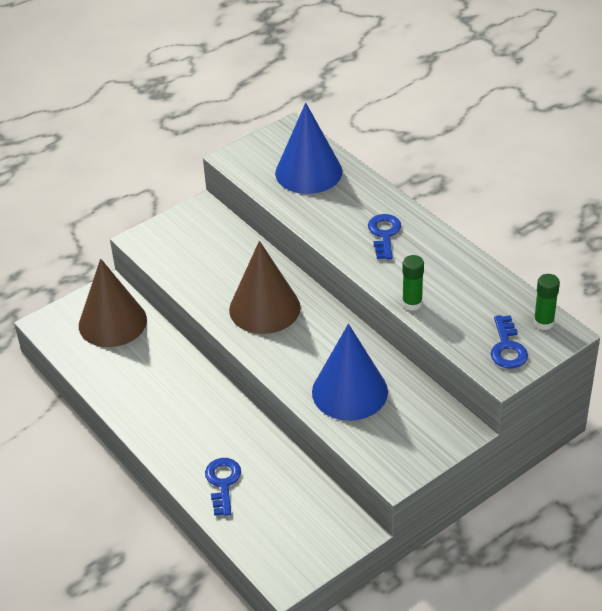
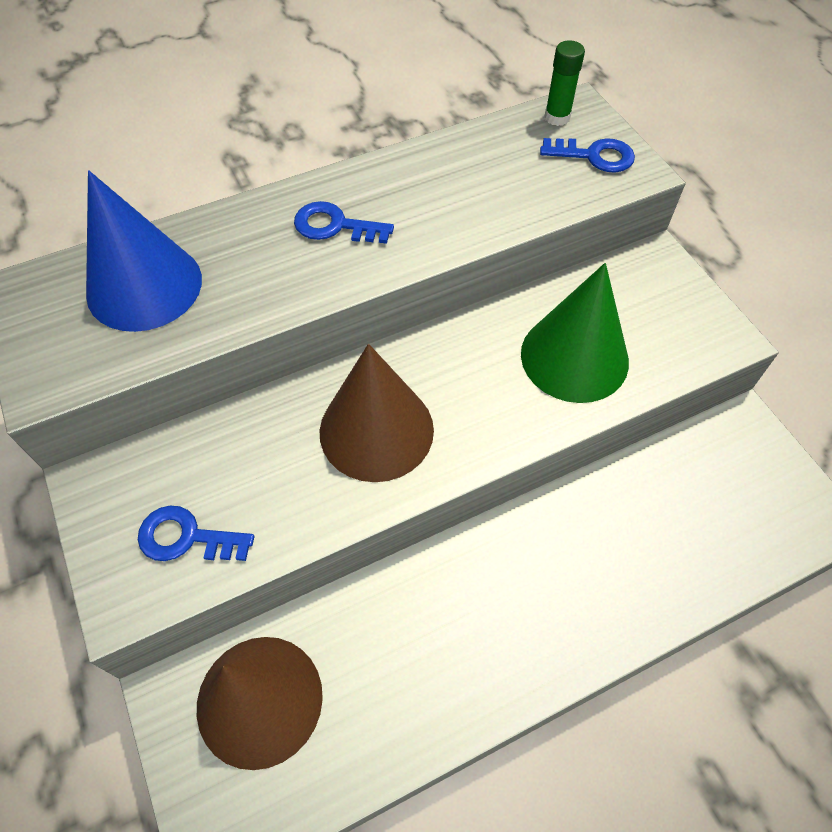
camera: 80 degrees left, 15 degrees up
(223, 483) = (653, 571): blue key -> blue key (187, 537)
(349, 391) = (574, 357): blue cone -> green cone
(412, 303) = (490, 226): green glue stick -> none

